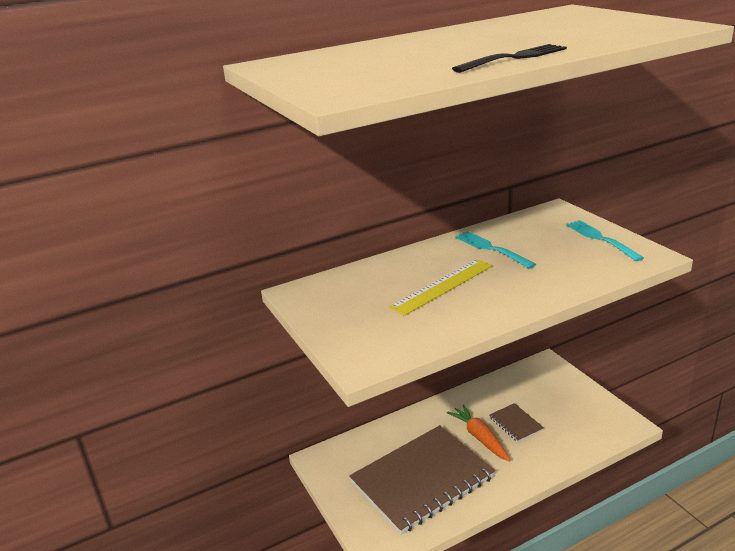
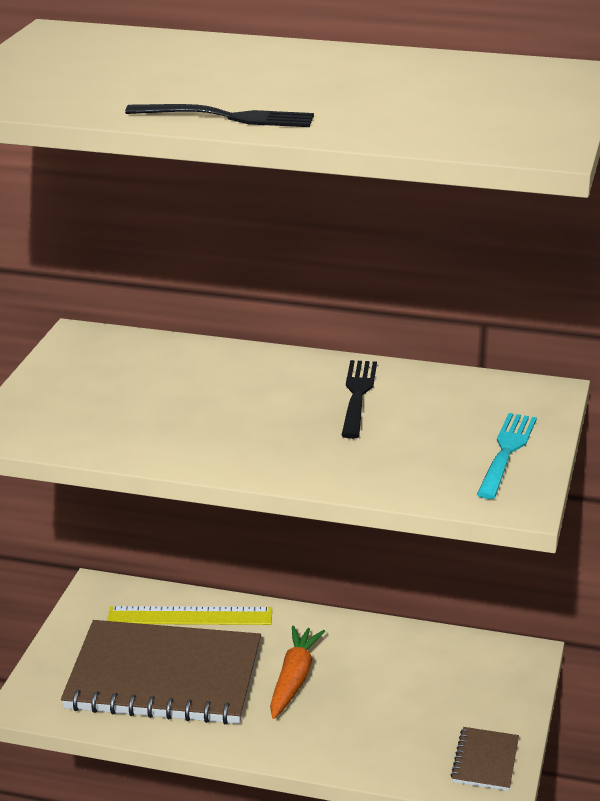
camera: 40 degrees right, 0 degrees up
(442, 286) = (219, 405): yellow ruler -> yellow ruler (190, 616)
(491, 249) = (357, 395): turquoise fork -> black fork
(515, 423) = (359, 693): brown notebook -> brown notebook (485, 761)

